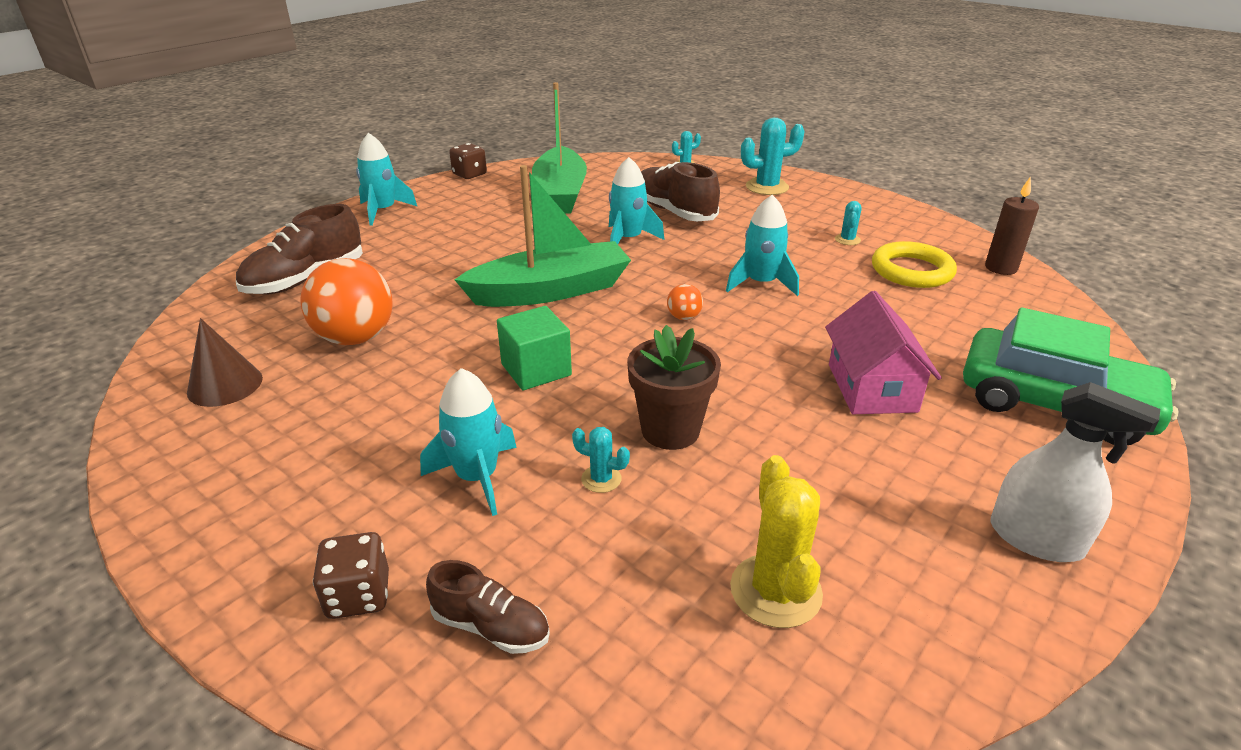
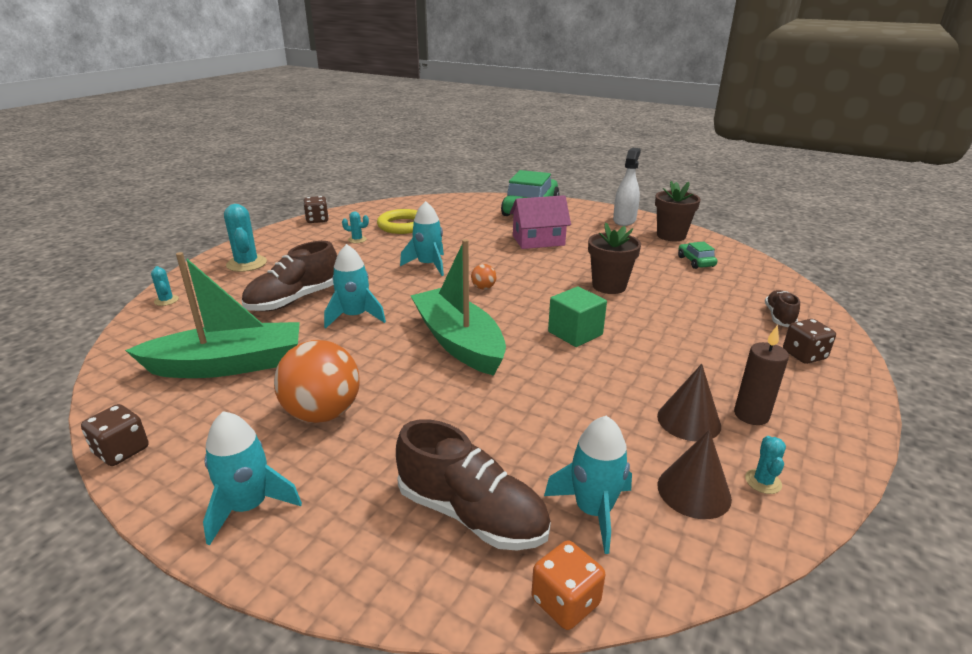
camera: 100 degrees left, 5 degrees down
(199, 304) = (565, 602): none -> orange dice
(313, 412) = (688, 420): none -> brown cone
(356, 338) = (576, 430): orange ball -> orange ball (322, 413)
(477, 477) = (694, 337): turquoise rocket -> turquoise rocket (593, 511)
(601, 479) = (663, 301): turquoise cactus -> turquoise cactus (763, 481)
(775, 591) = (696, 261): yellow cactus -> green car
(915, 215) = (317, 220): none -> brown dice
(943, 600) = (671, 236): none -> brown flower pot
(1000, 268) = (396, 206): brown candle -> brown candle (751, 415)

